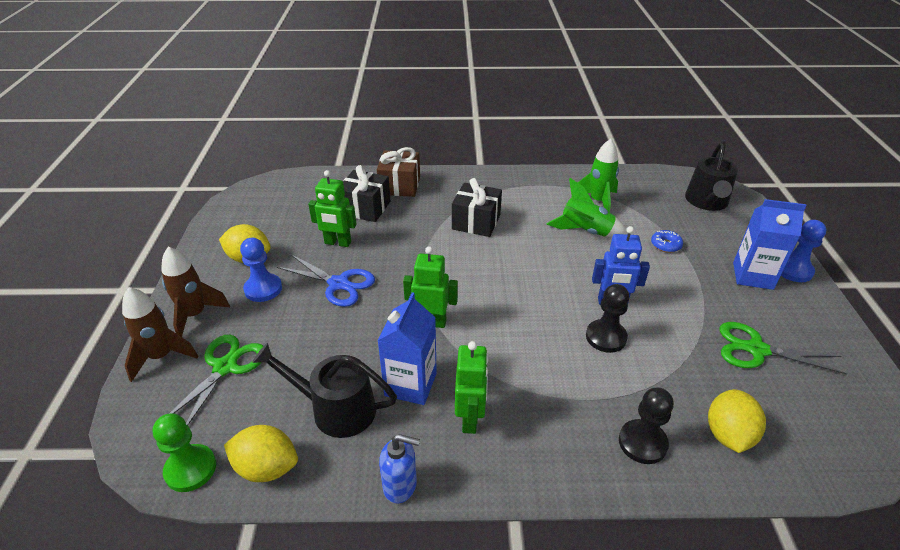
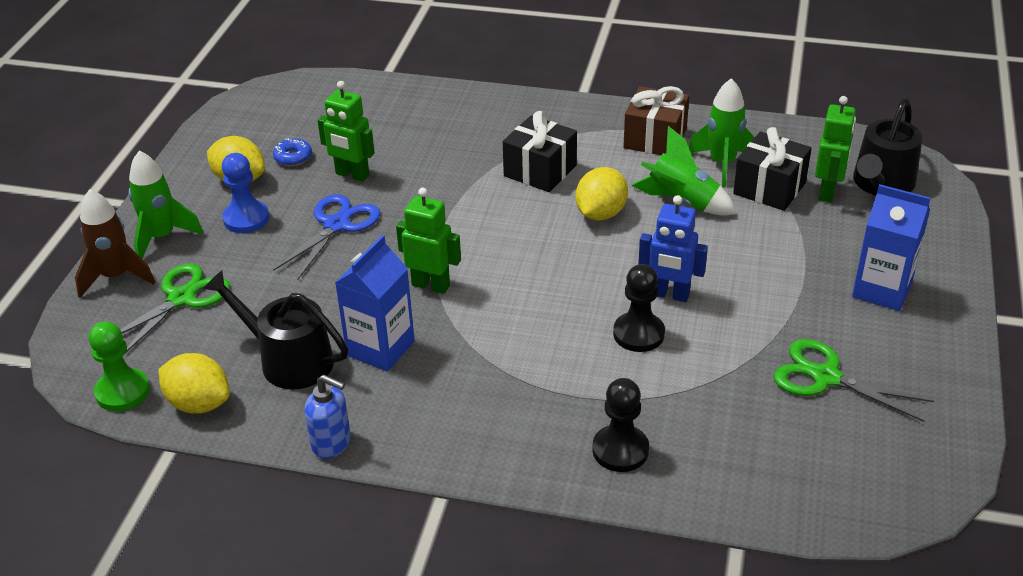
camera: 15 degrees right, 0 degrees up
(195, 315) = (162, 237): brown rocket -> green rocket
(338, 284) = (336, 225): blue scissors -> blue scissors turned 105 degrees counterclockwise
(365, 208) = (402, 134): black gift -> black gift (769, 188)
(399, 185) = (458, 109): brown gift -> brown gift (655, 138)
(470, 419) = (433, 394): green robot -> green robot (827, 192)
(665, 245) = (784, 234): blue donut -> blue donut (293, 157)
(728, 435) = (728, 459): yellow lemon -> yellow lemon (600, 213)
(793, 270) = (945, 291): blue pawn -> none

